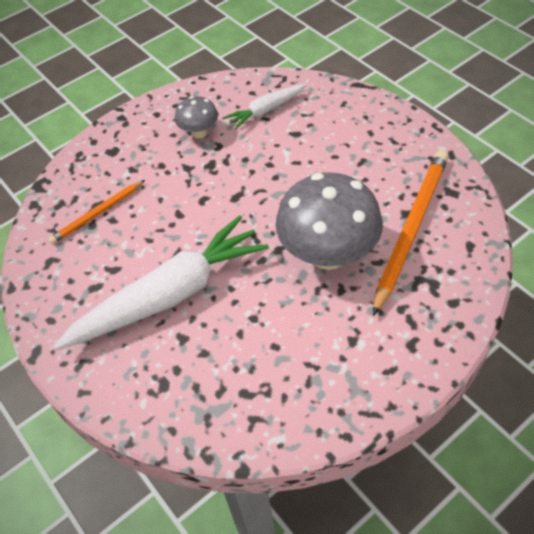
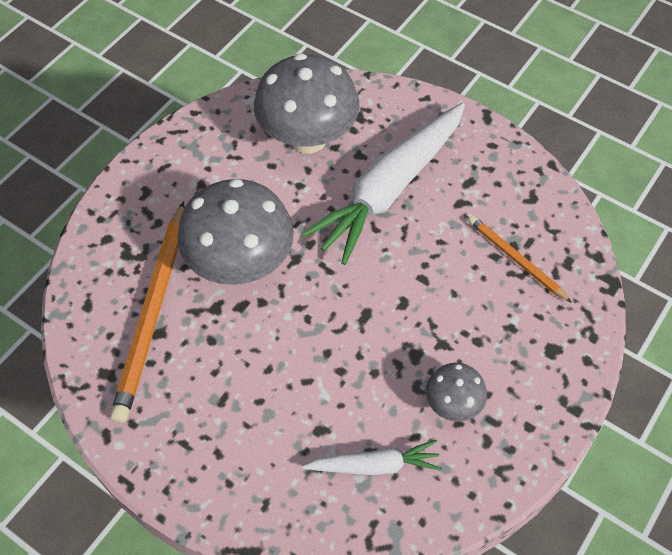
camera: 160 degrees right, 5 degrees up
(97, 214) = (516, 259): orange pencil -> orange pencil turned 75 degrees counterclockwise
(227, 369) = (308, 138): none -> grey mushroom
(266, 110) = (374, 465): white carrot -> white carrot turned 45 degrees clockwise

